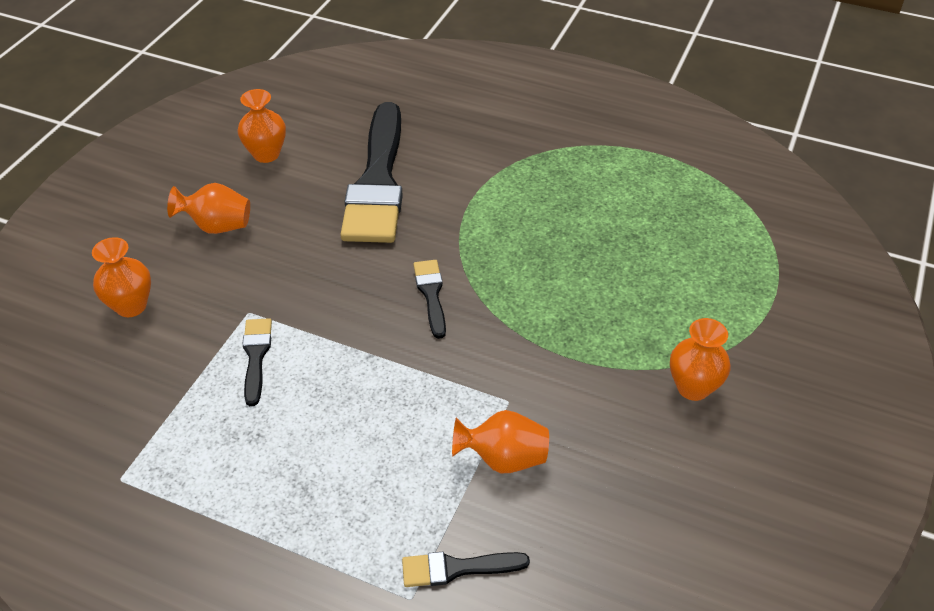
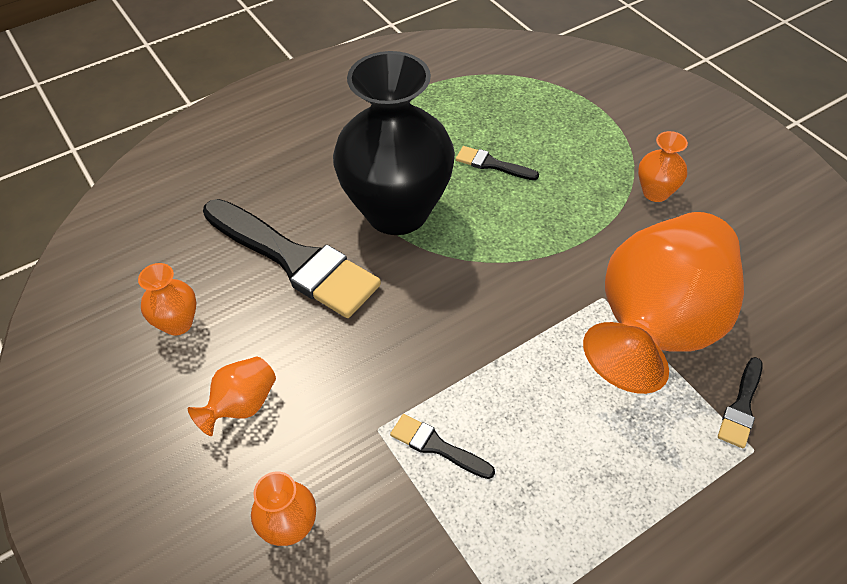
camera: 55 degrees left, 5 degrees up
(431, 294) = (458, 289): black brush -> black brush (492, 164)
(486, 214) = (397, 211): none -> black vase
(503, 458) = (655, 328): orange vase -> orange vase, size x2.40

